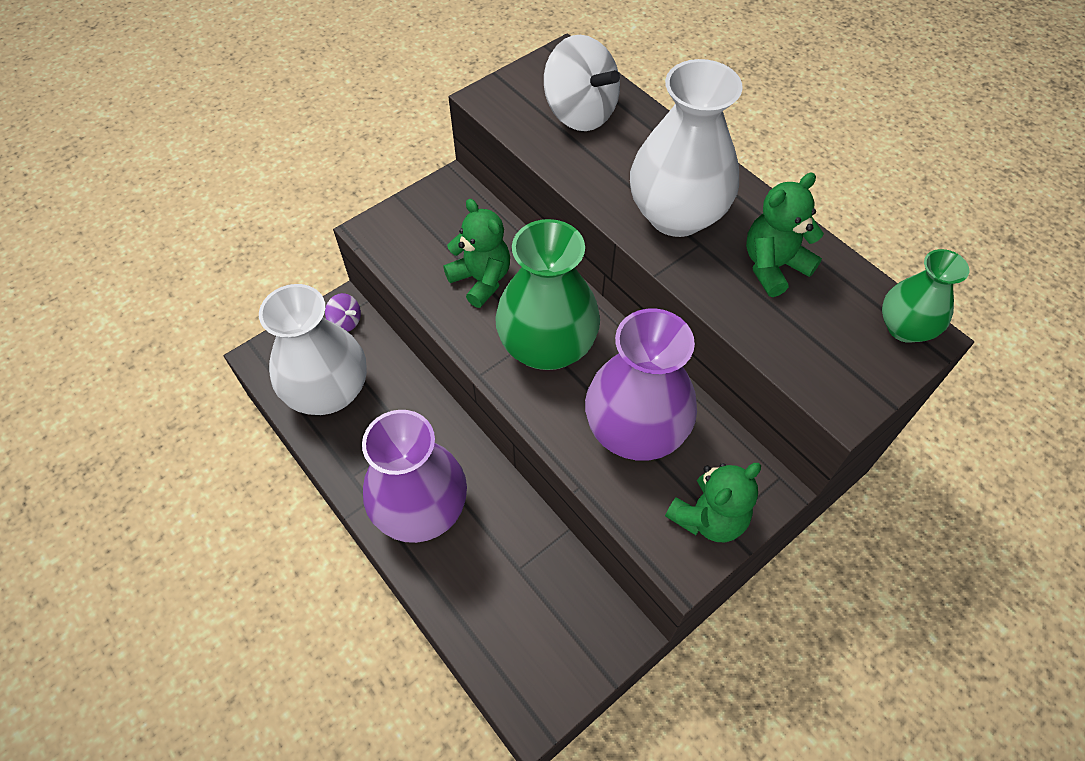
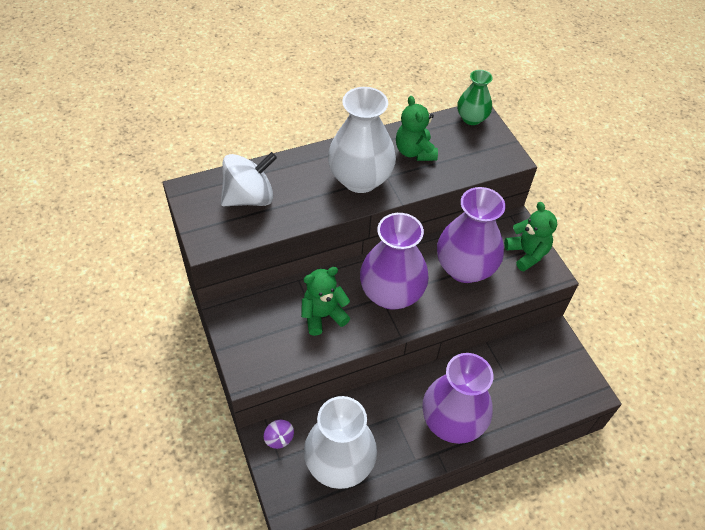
camera: 75 degrees left, 5 degrees down
(346, 321) = (279, 438): purple spinning top -> purple spinning top turned 105 degrees clockwise
(547, 346) = (391, 294): green vase -> purple vase

